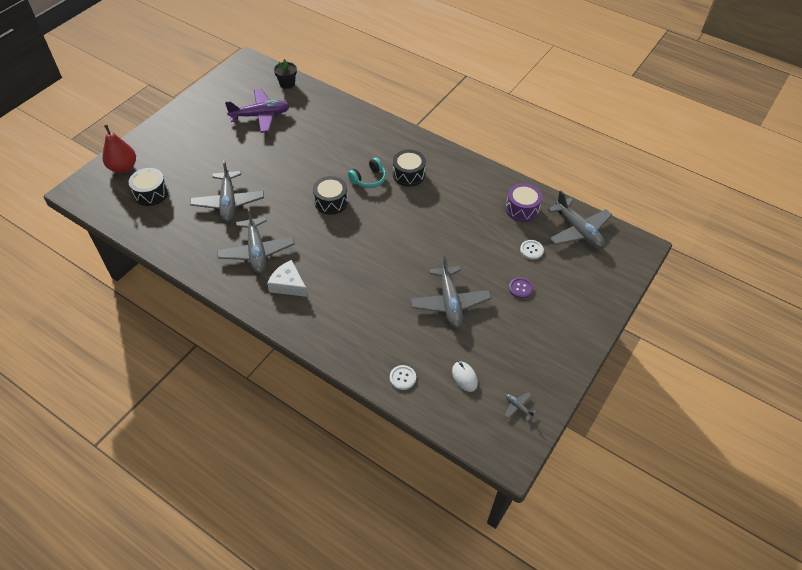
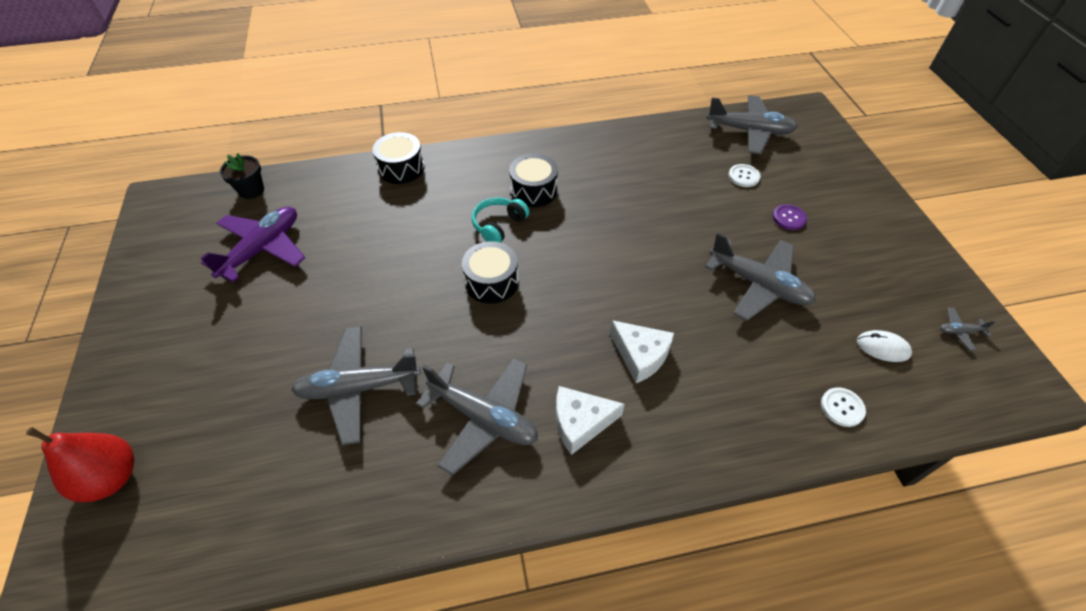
camera: 45 degrees left, 0 degrees up
(151, 193) = (215, 476): black drum -> black drum (401, 168)
(228, 202) = (358, 388): grey plane -> grey plane turned 135 degrees clockwise
(349, 282) = (640, 355): none -> white cheese
(368, 179) = (499, 226): turquoise headphones -> turquoise headphones turned 150 degrees counterclockwise
(522, 209) = (680, 146): purple drum -> none

